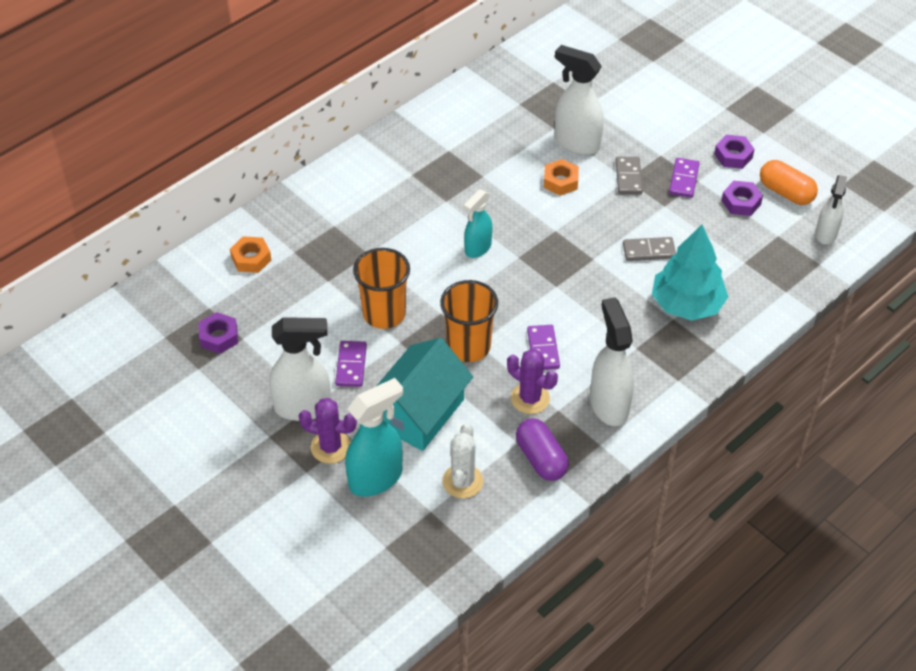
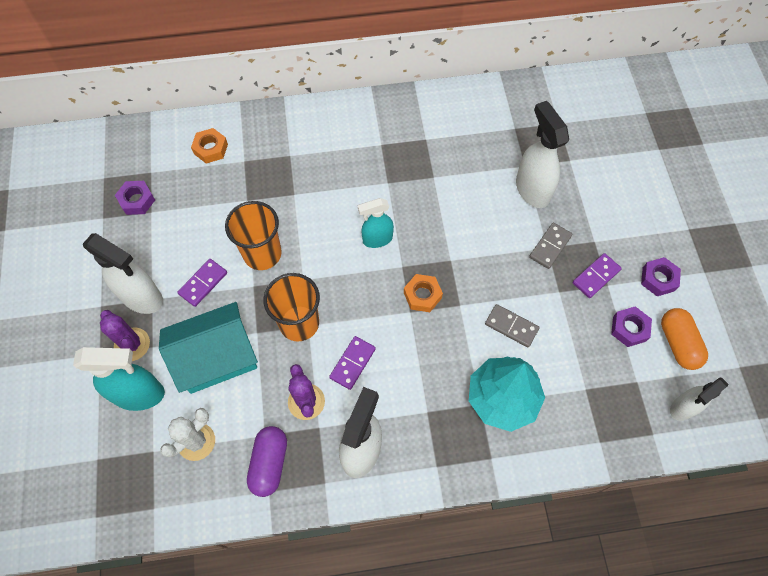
camera: 35 degrees right, 15 degrees up
(560, 181) = (491, 217): orange nut -> orange nut (422, 295)

